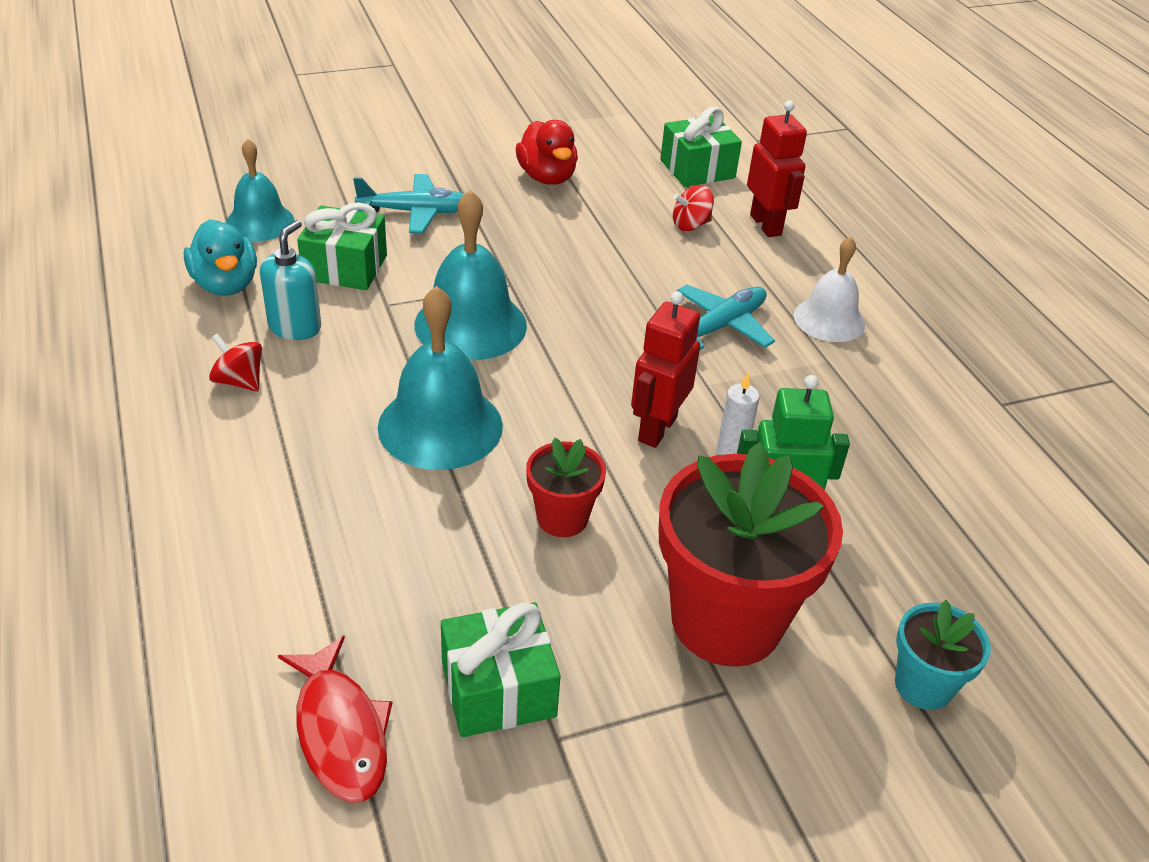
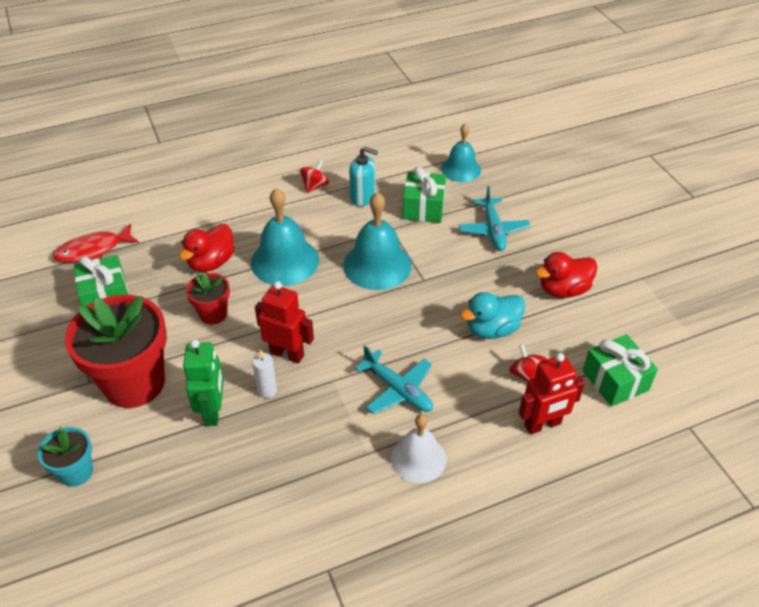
camera: 90 degrees right, 5 degrees up
(226, 284) = (396, 167): turquoise duck -> turquoise duck (492, 329)
(425, 523) = (211, 262): none -> red duck

